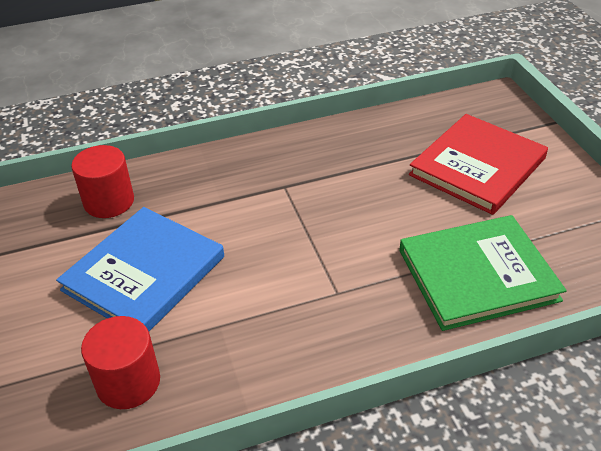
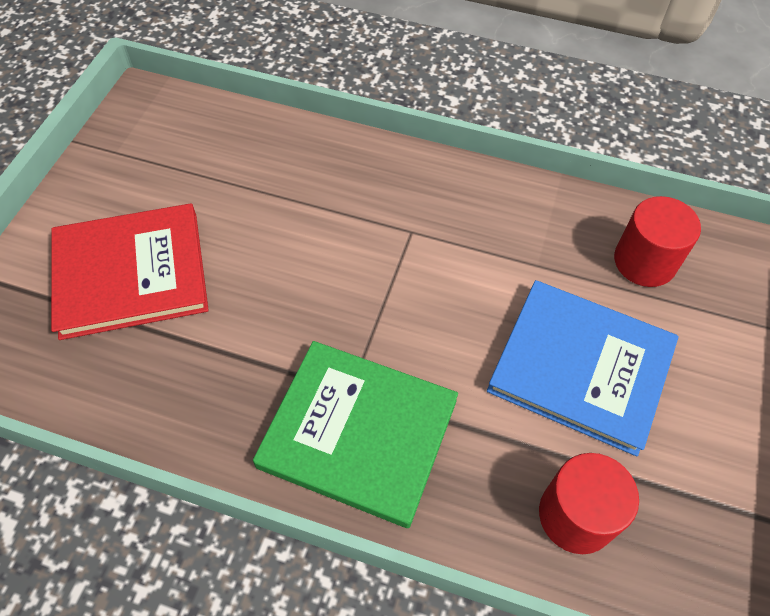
camera: 145 degrees left, 15 degrees up
(144, 273) = (581, 367): blue book -> blue book turned 45 degrees clockwise
(477, 274) = (282, 174): green book -> green book (358, 434)

